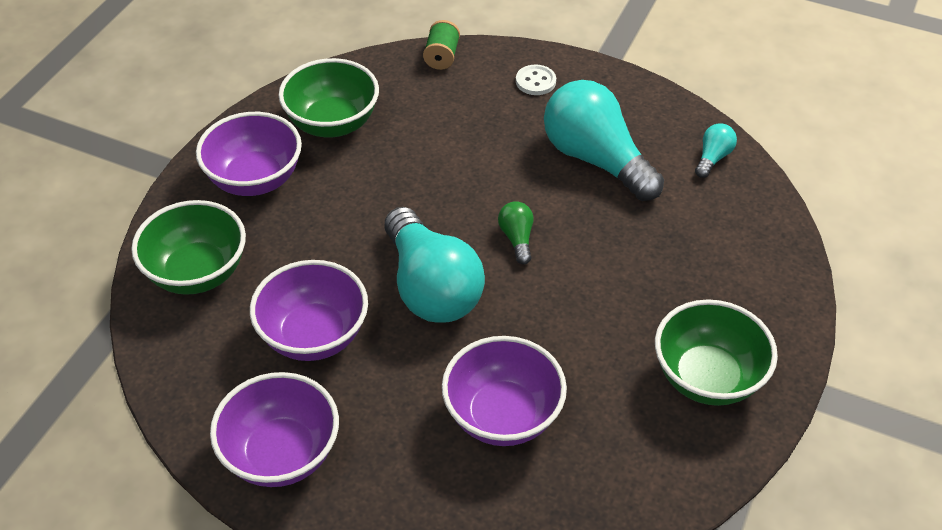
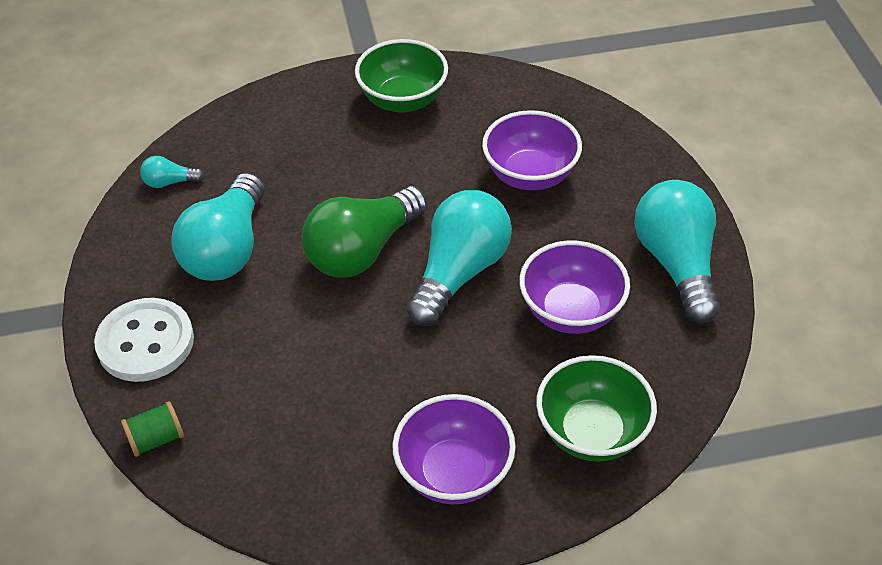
camera: 125 degrees left, 0 degrees up
(281, 454) = (677, 264): purple bowl -> turquoise light bulb
(332, 123) = (328, 464): green bowl -> none
(517, 239) = (363, 250): green light bulb -> green light bulb, size x2.30
(535, 81) = (145, 342): white button -> white button, size x2.05

